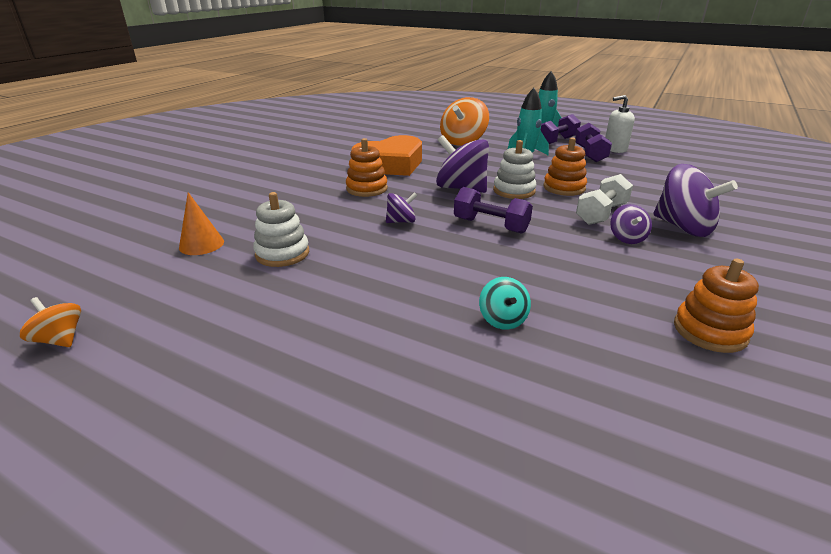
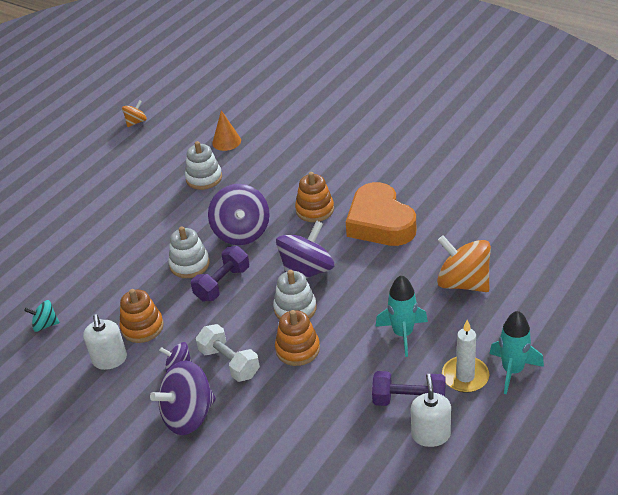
camera: 100 degrees right, 10 degrees up
(401, 221) = (241, 232): purple spinning top -> purple spinning top, size x1.94
(462, 247) = (189, 264): none -> white stacking toy
(502, 319) = (96, 276): turquoise spinning top -> turquoise spinning top (45, 325)
(556, 141) = (465, 376): purple dumbbell -> white candle
(651, 283) = (110, 359): none -> white soap dispenser
(710, 331) = (50, 370): orange stacking toy -> orange stacking toy (142, 327)

